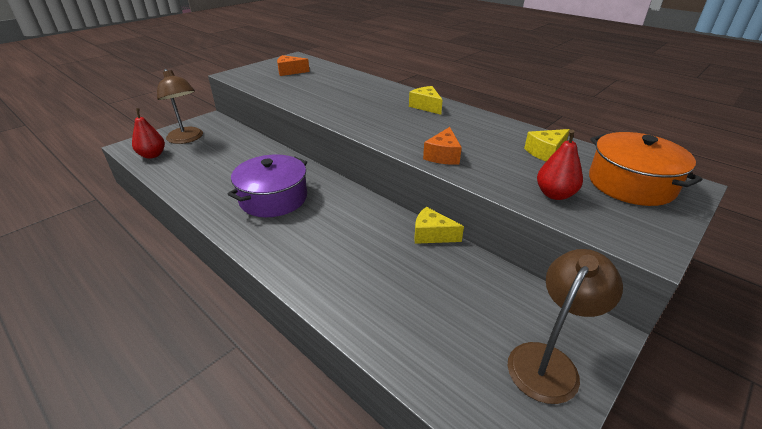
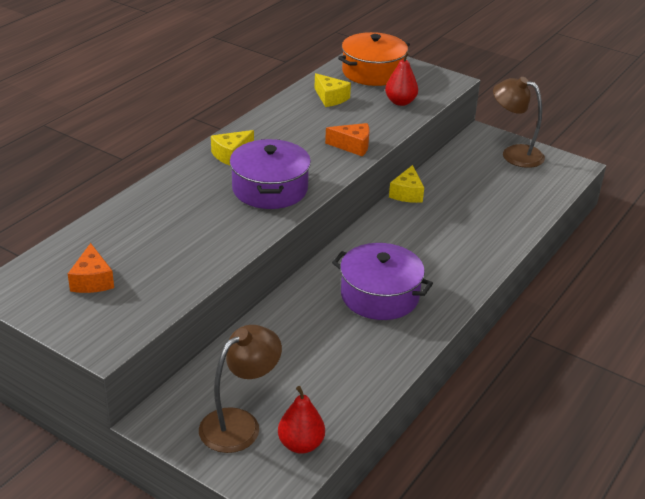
camera: 100 degrees left, 0 degrees up
(372, 117) = (270, 189): none -> purple pot

